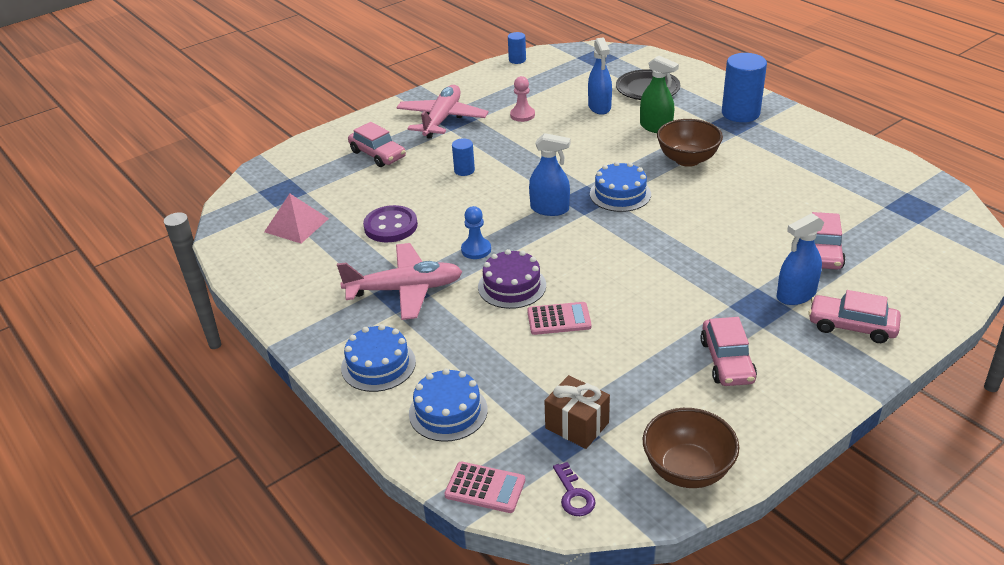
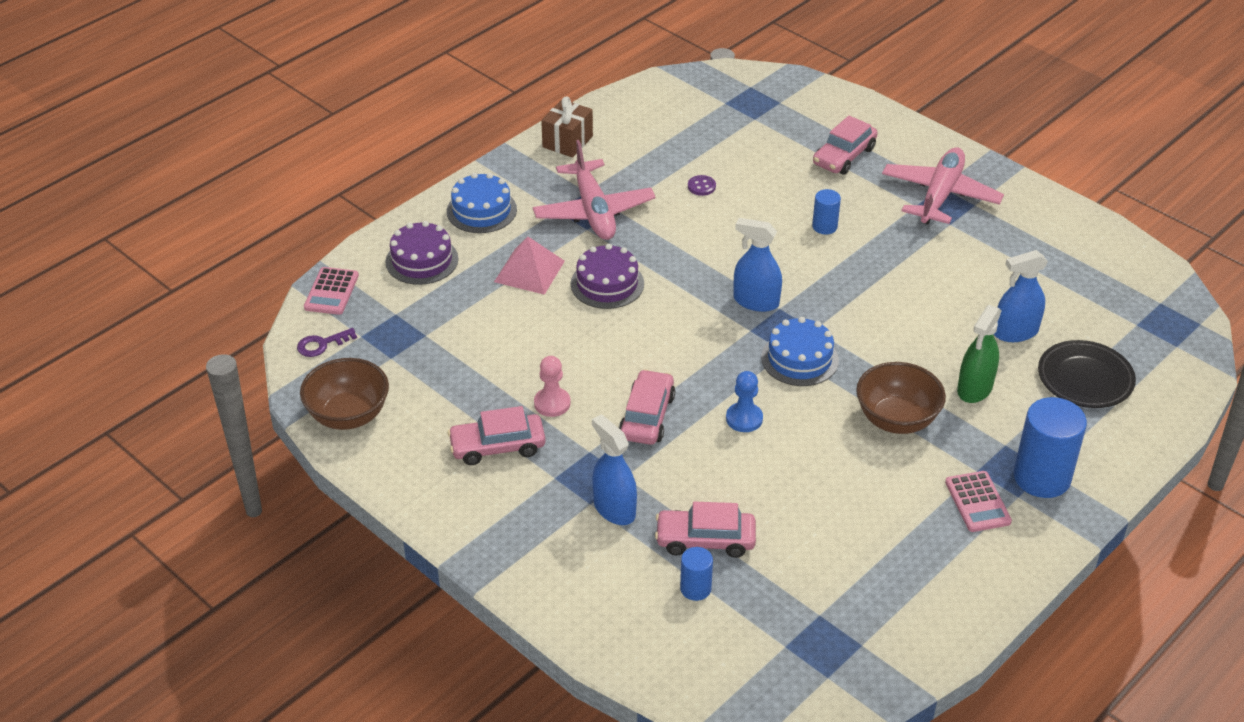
camera: 80 degrees right, 5 degrees up
(296, 225) = (693, 123): pink pyramid -> pink pyramid (529, 271)
(390, 226) = (701, 186): purple button -> purple button, size x0.48
(442, 119) = (940, 195): pink plane -> pink plane turned 75 degrees counterclockwise
(448, 411) = (422, 260): blue cake -> purple cake
(476, 250) = (667, 252): blue pawn -> blue pawn (744, 419)
(517, 60) = (1128, 245): blue cylinder -> blue cylinder (695, 588)
(522, 115) = (971, 262): pink pawn -> pink pawn (552, 403)
(549, 209) = (756, 301): blue spray bottle -> blue spray bottle turned 105 degrees clockwise
(559, 319) = (556, 321): pink calculator -> pink calculator (977, 502)
(577, 425) = (404, 342): brown gift -> brown gift (567, 142)
(852, 326) = (562, 553): pink car -> pink car (647, 416)

